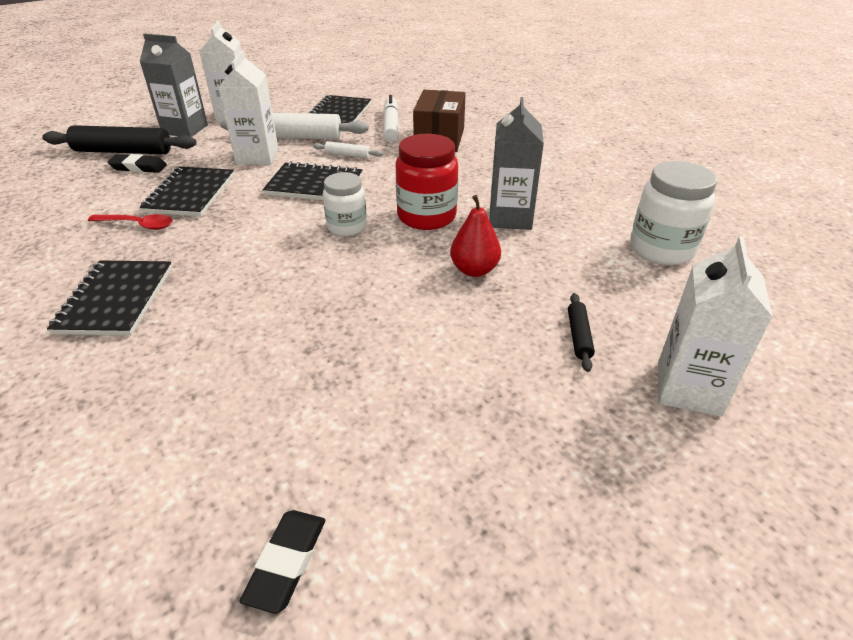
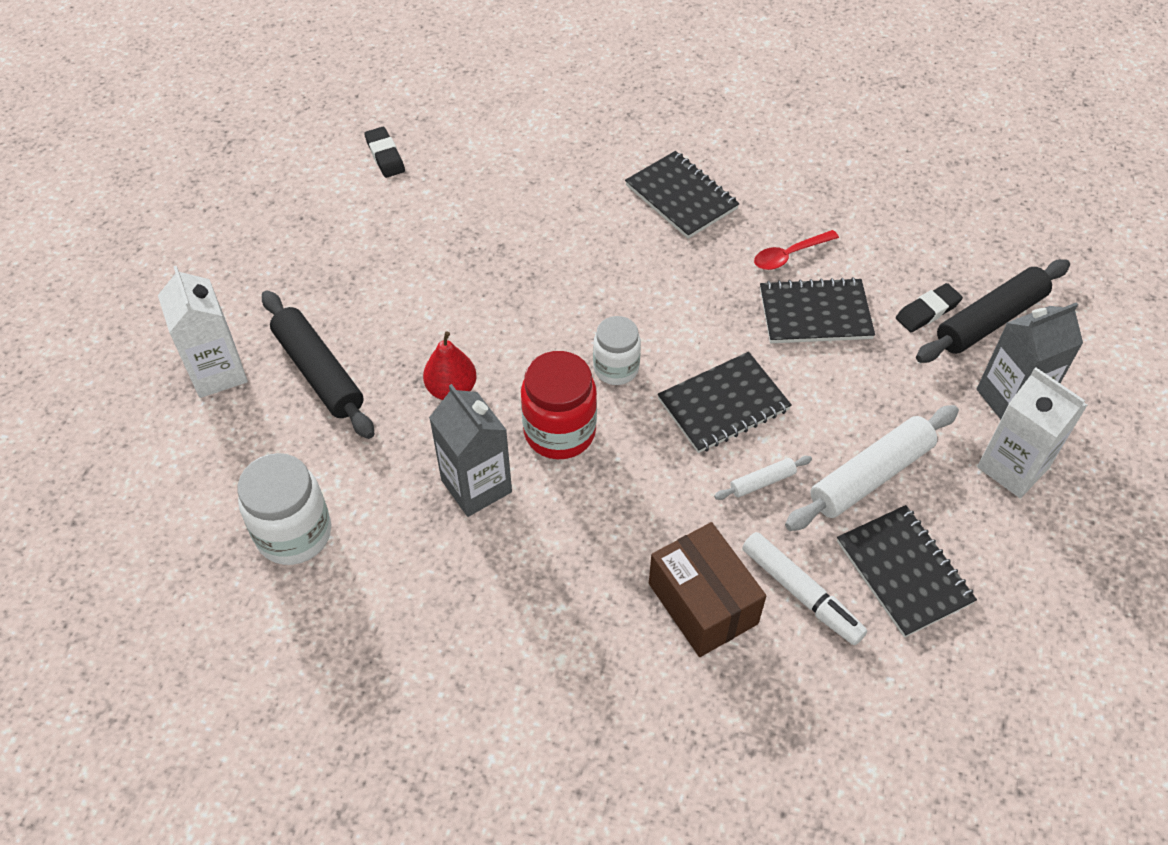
camera: 140 degrees right, 15 degrees up
(190, 194) = (815, 313): black notebook -> black notebook turned 60 degrees counterclockwise
(257, 157) = (849, 408): white carton -> none
(578, 336) = (319, 372): black rolling pin -> black rolling pin, size x2.11

